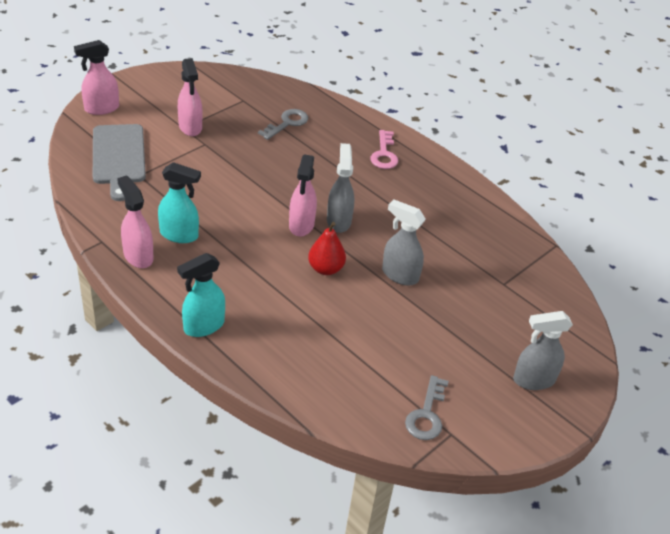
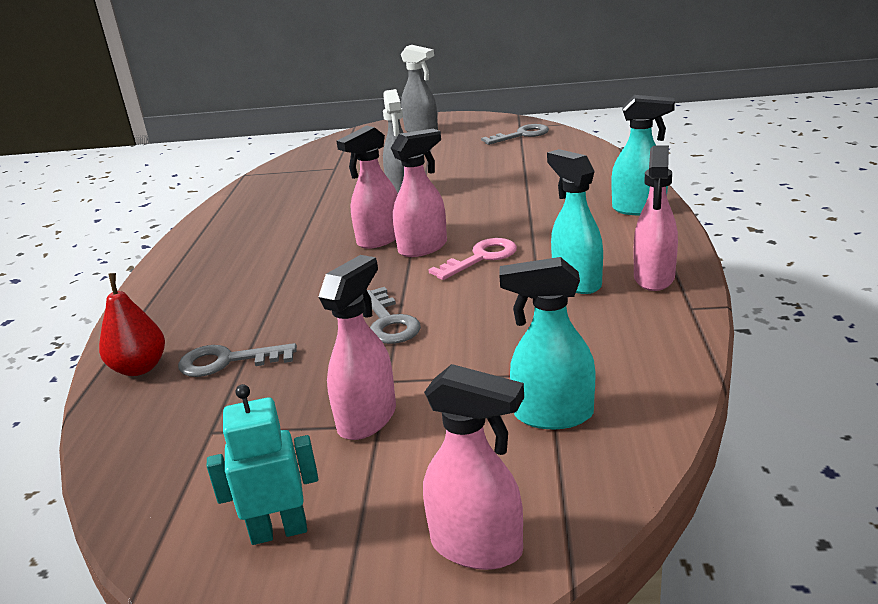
camera: 125 degrees left, 15 degrees down
(119, 157) = (552, 415): grey cutting board -> turquoise spray bottle
(169, 88) = (279, 531): none -> turquoise robot
(245, 170) = (389, 322): none -> grey key
(325, 269) = (459, 212): red pear -> red pear (140, 368)
(338, 221) = (379, 239): grey spray bottle -> pink spray bottle
(384, 154) = (206, 279): pink key -> pink key (481, 258)

